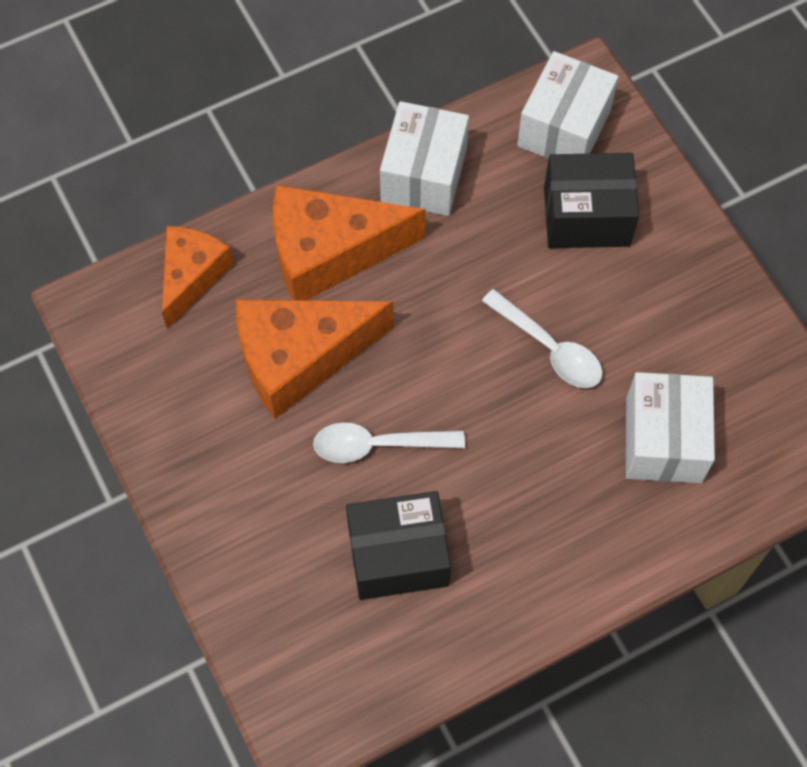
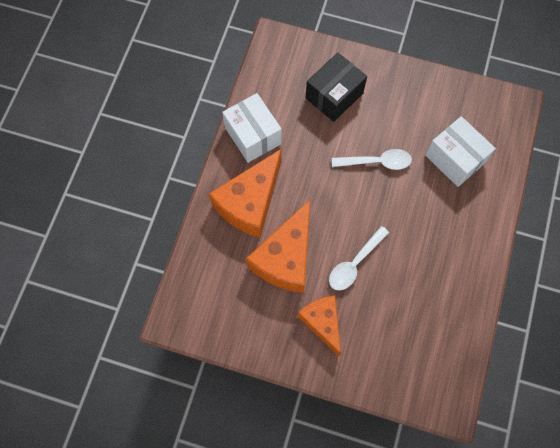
camera: 45 degrees left, 5 degrees up
(191, 276) = (203, 266): orange cheese -> orange cheese (322, 322)
(398, 555) = (409, 300): black box -> none
(564, 128) = (287, 67): white box -> none

